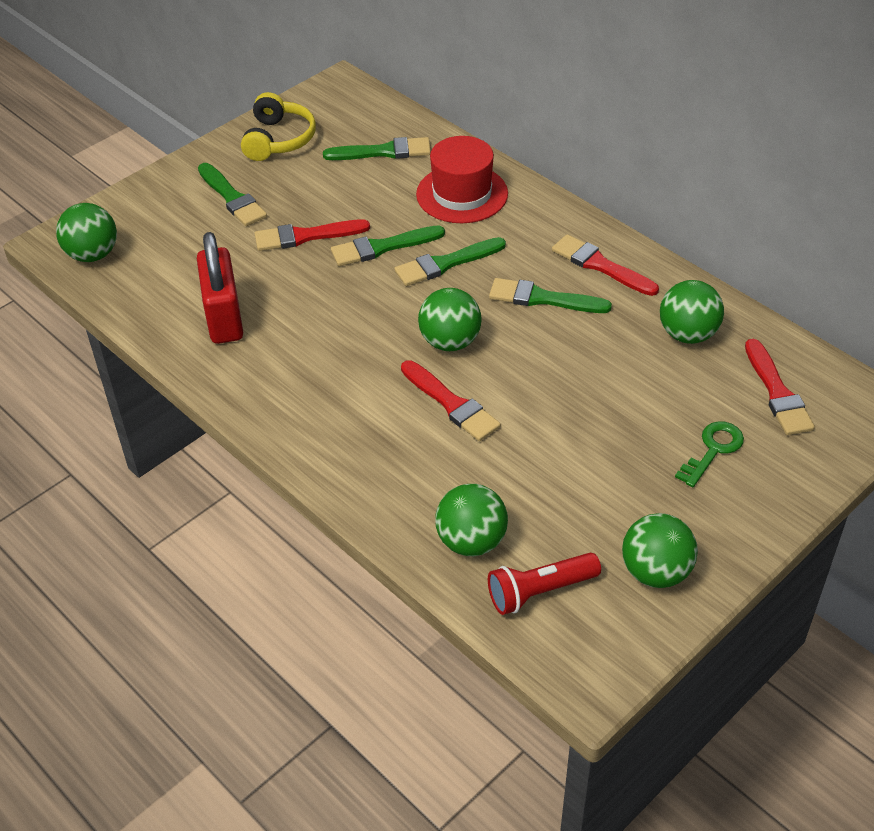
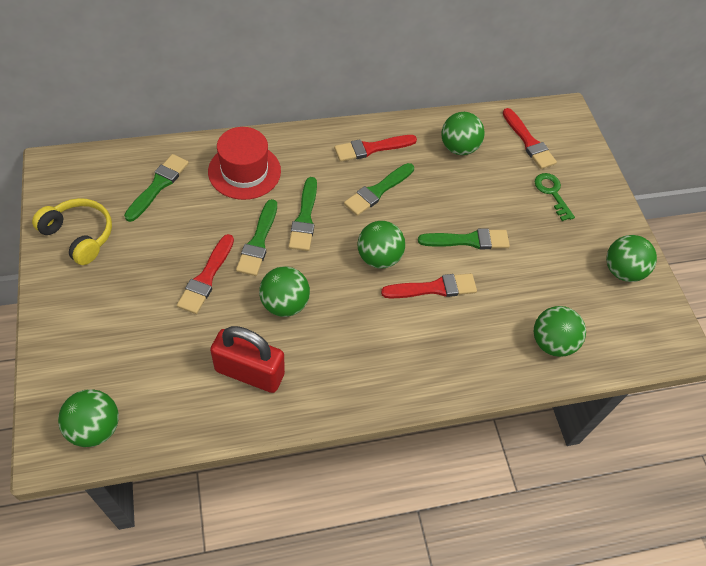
camera: 65 degrees left, 10 degrees up
(232, 198) = (118, 299): green brush -> green brush (468, 240)
(323, 302) = (284, 304): none -> green ball
(540, 592) = (607, 331): red flashlight -> none
(777, 392) = (528, 142): red brush -> red brush turned 45 degrees clockwise

